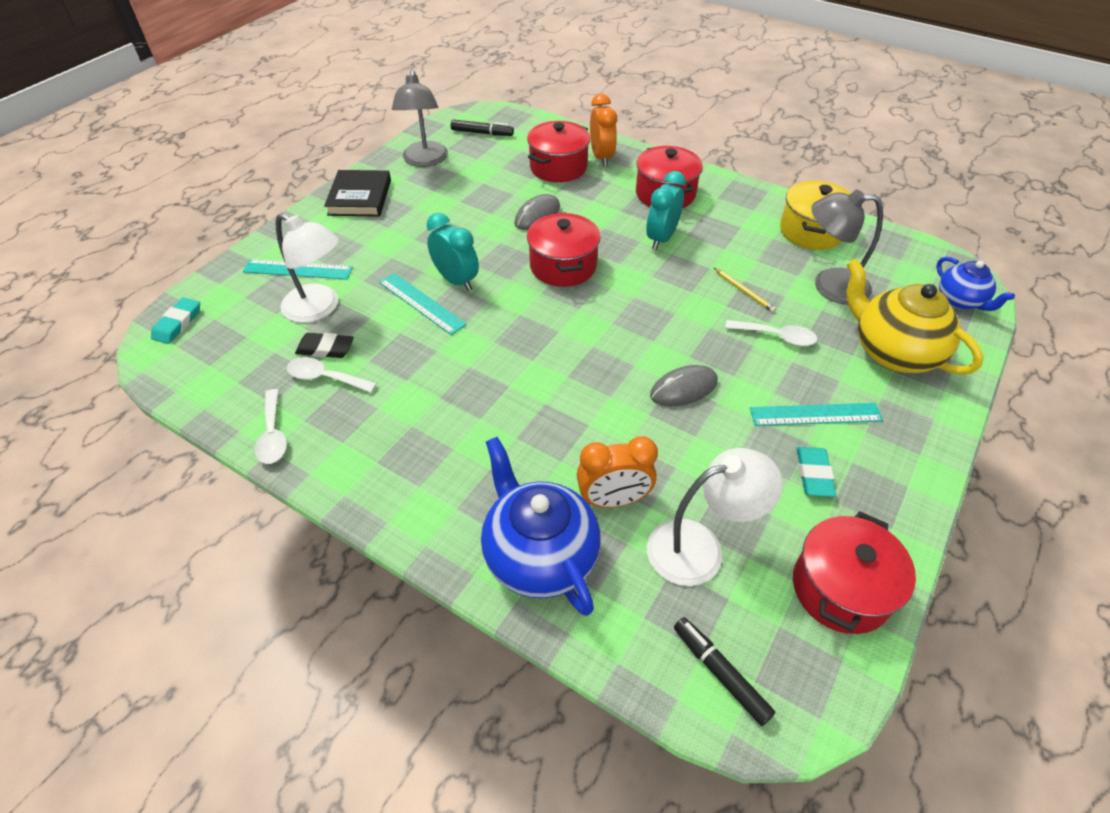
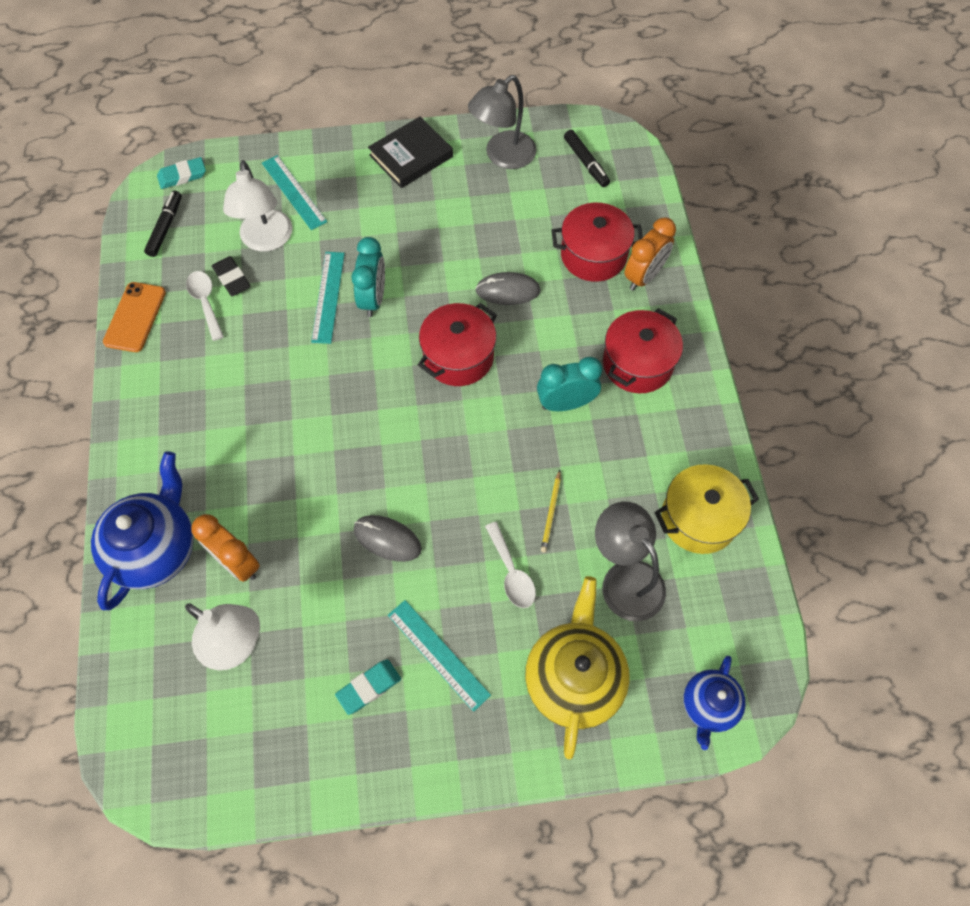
camera: 50 degrees right, 15 degrees up
(273, 434) = (135, 317): white spoon -> orange phone
(720, 673) = (143, 719): black marker -> black marker (165, 227)
(840, 588) = (268, 763): red pot -> none

